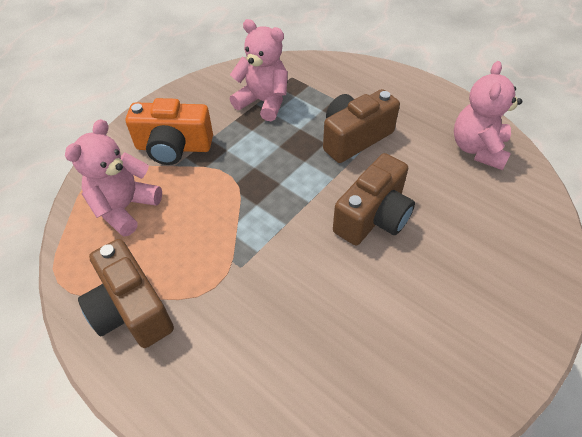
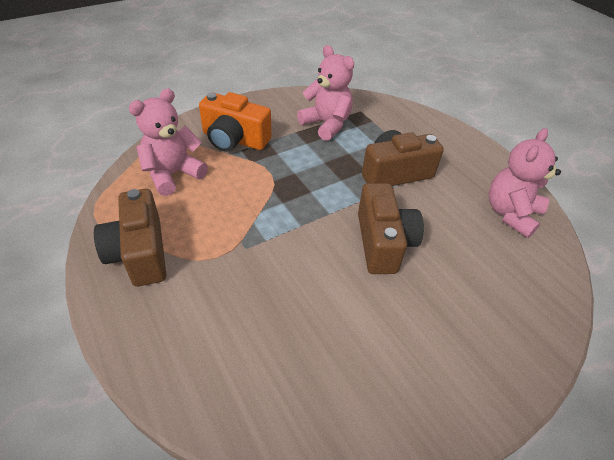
camera: 15 degrees right, 5 degrees down
(373, 217) = (383, 242): brown camera -> brown camera turned 60 degrees counterclockwise

